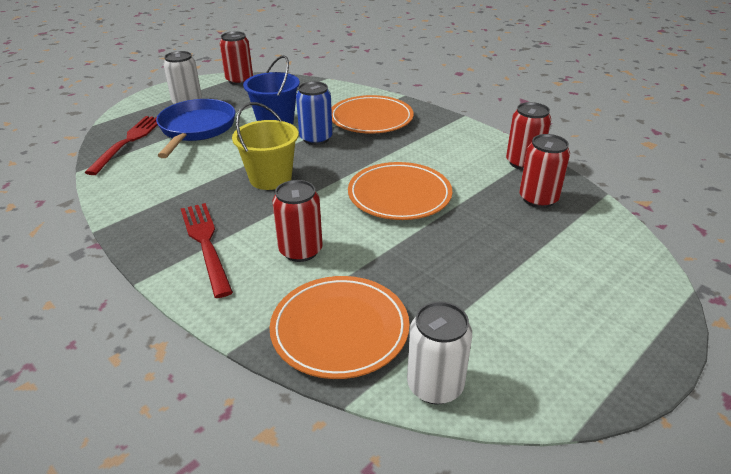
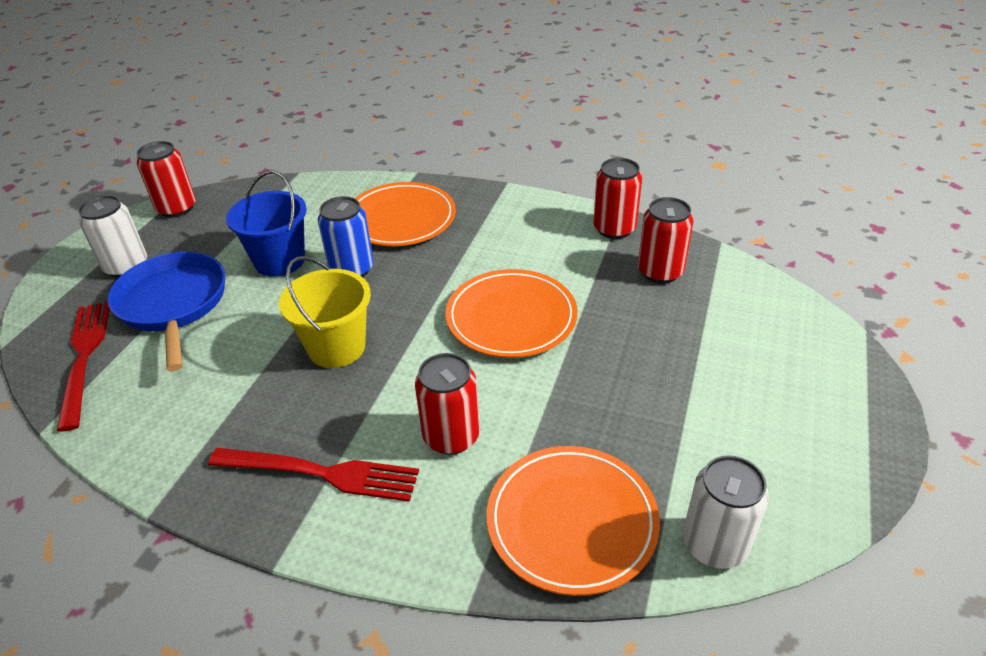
camera: 25 degrees left, 5 degrees up
(205, 243) = (323, 473): red fork -> red fork turned 150 degrees clockwise

